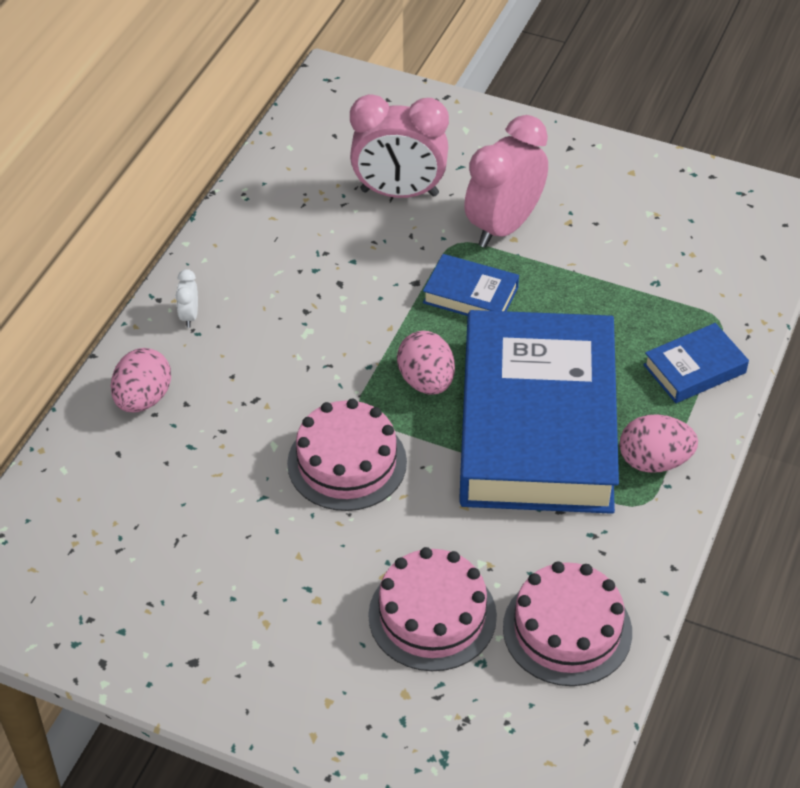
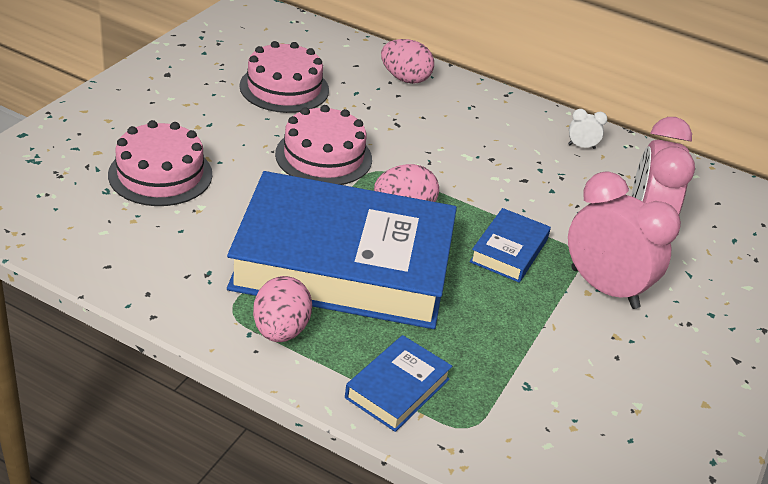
camera: 90 degrees right, 10 degrees down
(189, 316) = (487, 105): white clock -> white clock (581, 146)
(567, 630) = (115, 239): pink cake -> pink cake (284, 88)
(694, 369) = (397, 388): blue book -> blue book turned 60 degrees clockwise

